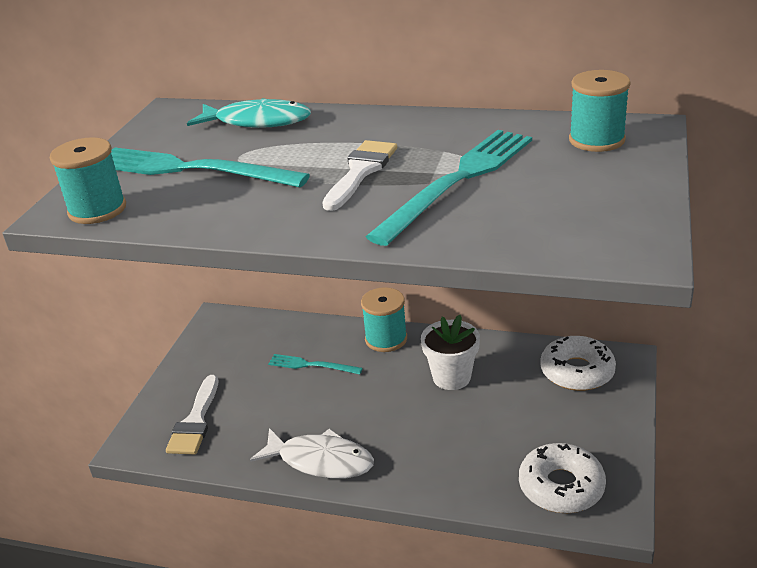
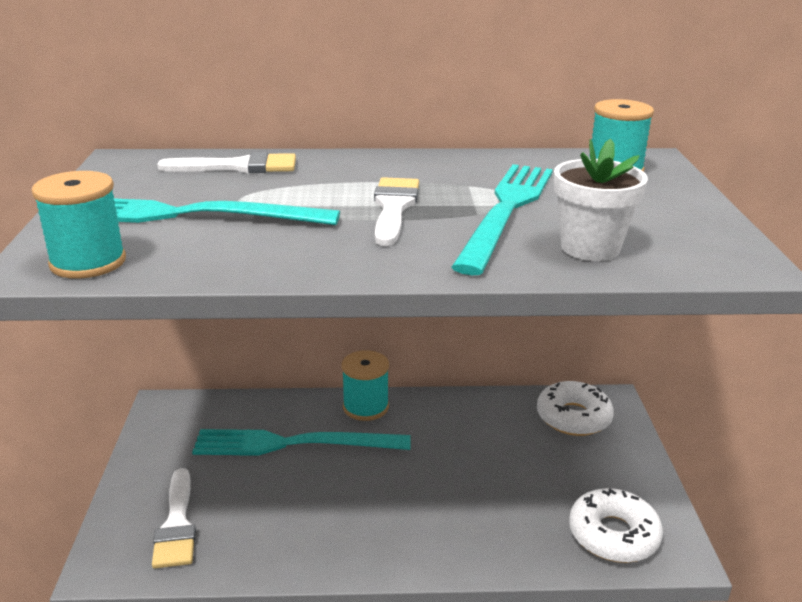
camera: 20 degrees left, 5 degrees down
(258, 121) = (239, 167): turquoise fish -> white brush
(311, 365) = (294, 444): turquoise fork -> turquoise fork, size x1.97
(320, 461) = (346, 548): white fish -> none
(451, 377) = (452, 438): white flower pot -> white flower pot (590, 248)

